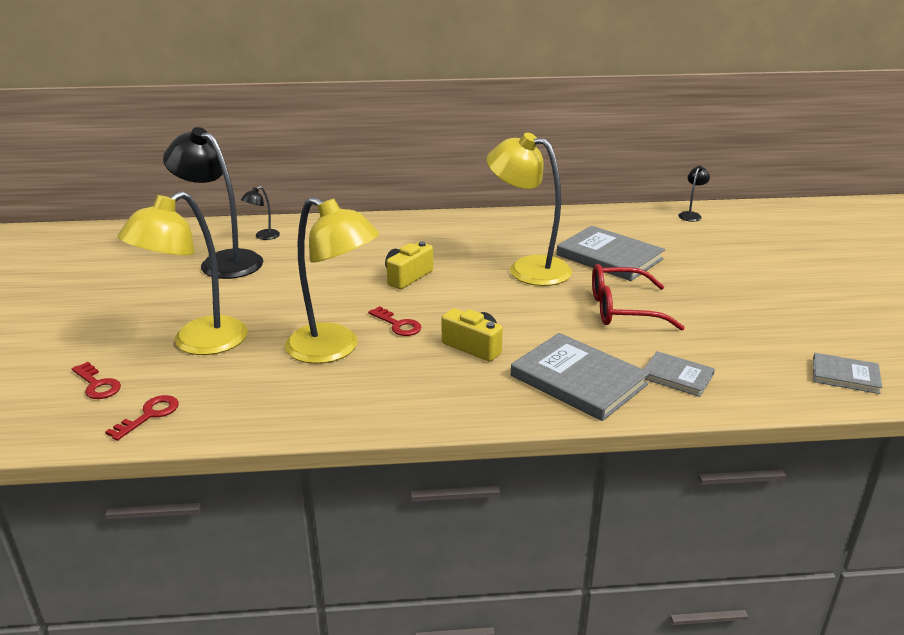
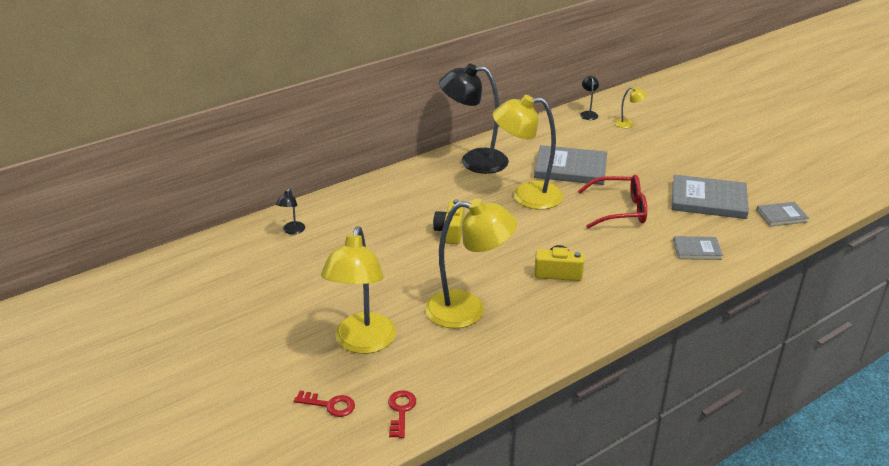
camera: 30 degrees left, 5 degrees up
(222, 261) = (288, 265): black lamp -> black lamp (474, 161)
(398, 325) = (489, 274): red key -> none
(578, 380) = (645, 274): grey book -> grey book (708, 200)
(622, 309) = (620, 210): red glasses -> red glasses turned 150 degrees counterclockwise
(730, 234) = (628, 124): none -> yellow lamp

